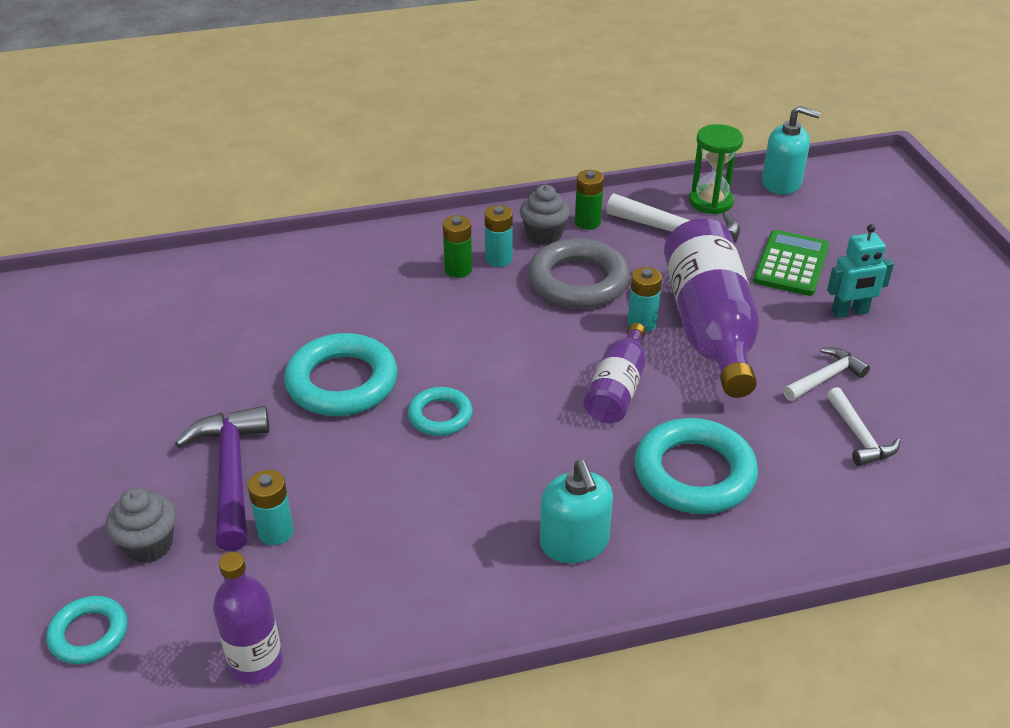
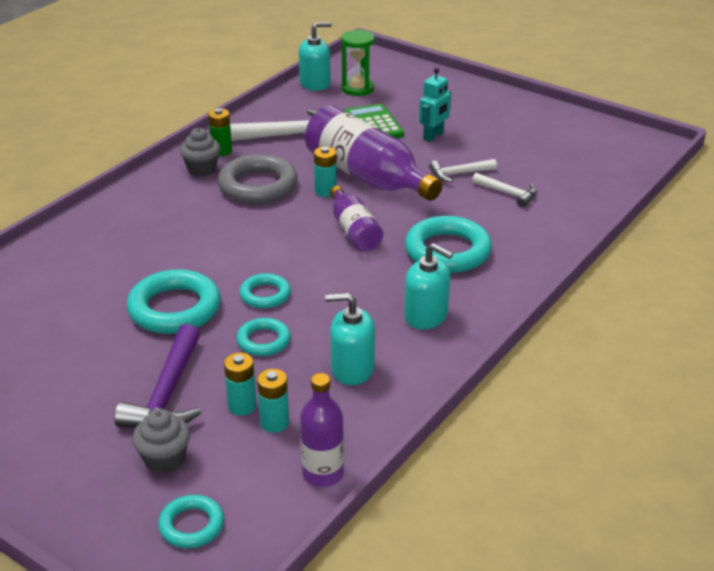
camera: 40 degrees left, 5 degrees down
(231, 474) = (167, 394): purple hammer -> purple hammer turned 120 degrees counterclockwise
(378, 469) = (263, 341): none -> turquoise ring
(423, 558) = (352, 369): none -> turquoise soap dispenser
(458, 270) = (169, 212): green battery -> none
(498, 259) = (189, 195): turquoise battery -> turquoise battery (274, 423)
(711, 202) = (285, 110): green hourglass -> green hourglass (357, 89)
(825, 378) = (459, 174): white hammer -> white hammer turned 120 degrees counterclockwise

